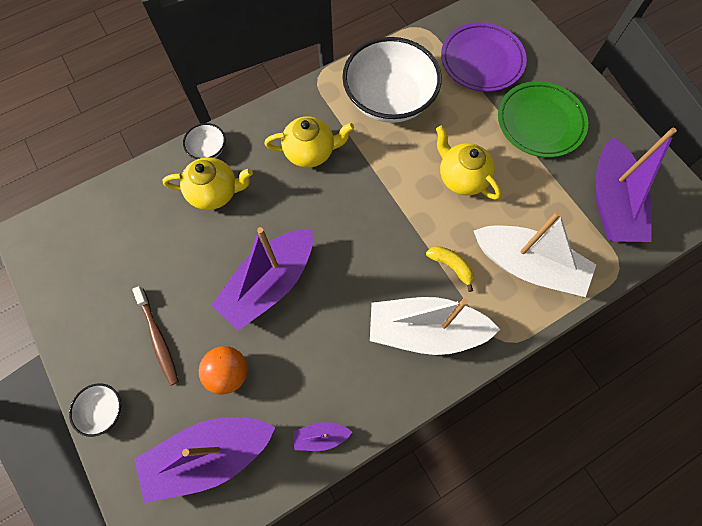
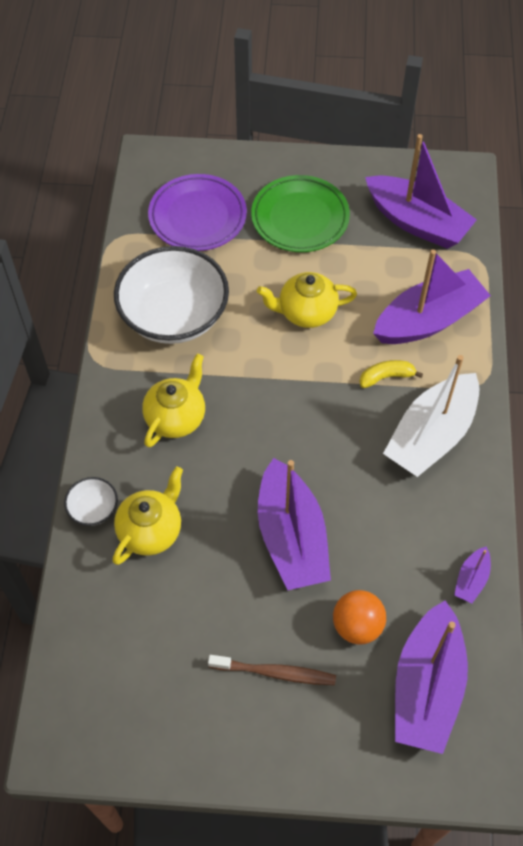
camera: 55 degrees left, 10 degrees down
(103, 410) = (316, 766): white bowl -> none
(528, 266) = (428, 320): white boat -> purple boat

